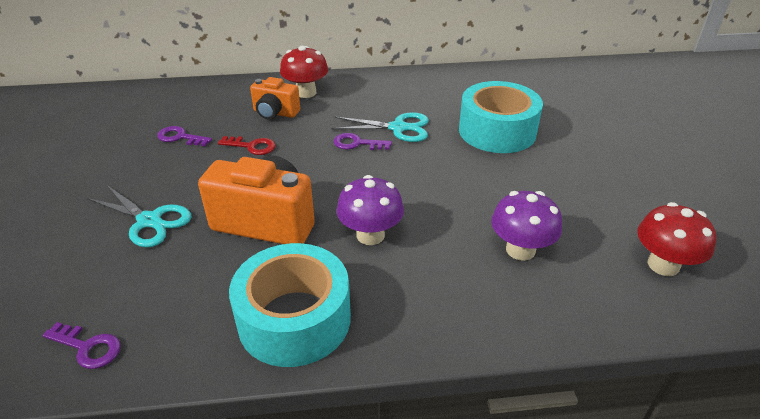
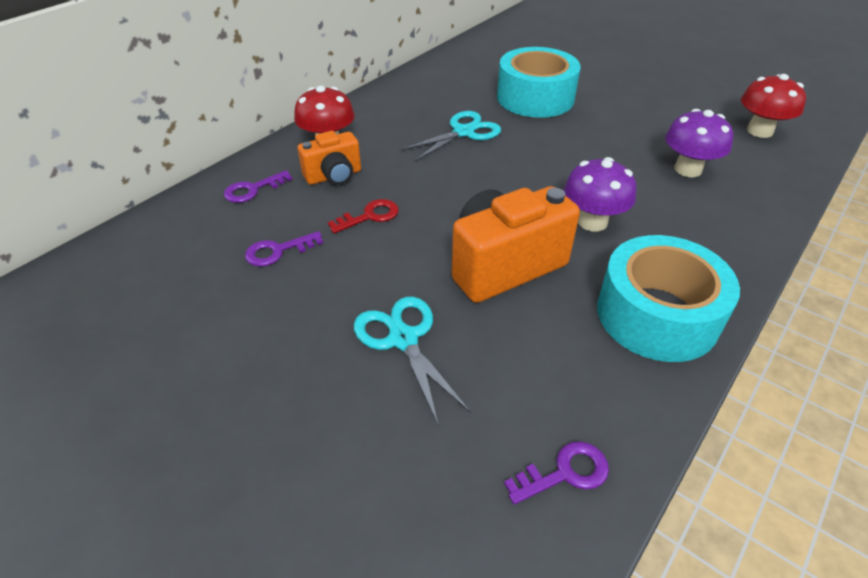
camera: 45 degrees left, 5 degrees up
(149, 221) = (403, 339): turquoise scissors -> turquoise scissors turned 105 degrees counterclockwise
(357, 143) = (455, 162): purple key -> purple key (253, 189)

